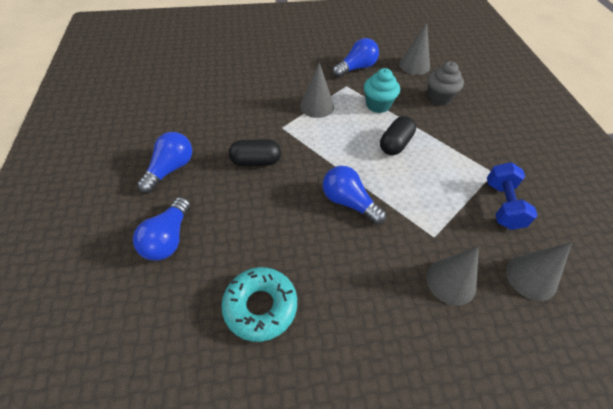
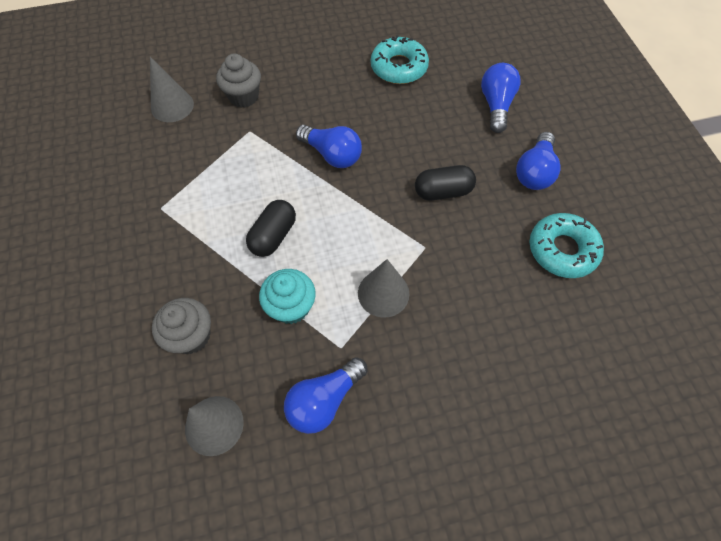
camera: 175 degrees right, 10 degrees up
(184, 116) = (562, 250): none -> turquoise donut
(451, 281) = (244, 97): grey cone -> grey cupcake
(502, 205) = (168, 168): blue dumbbell -> none

